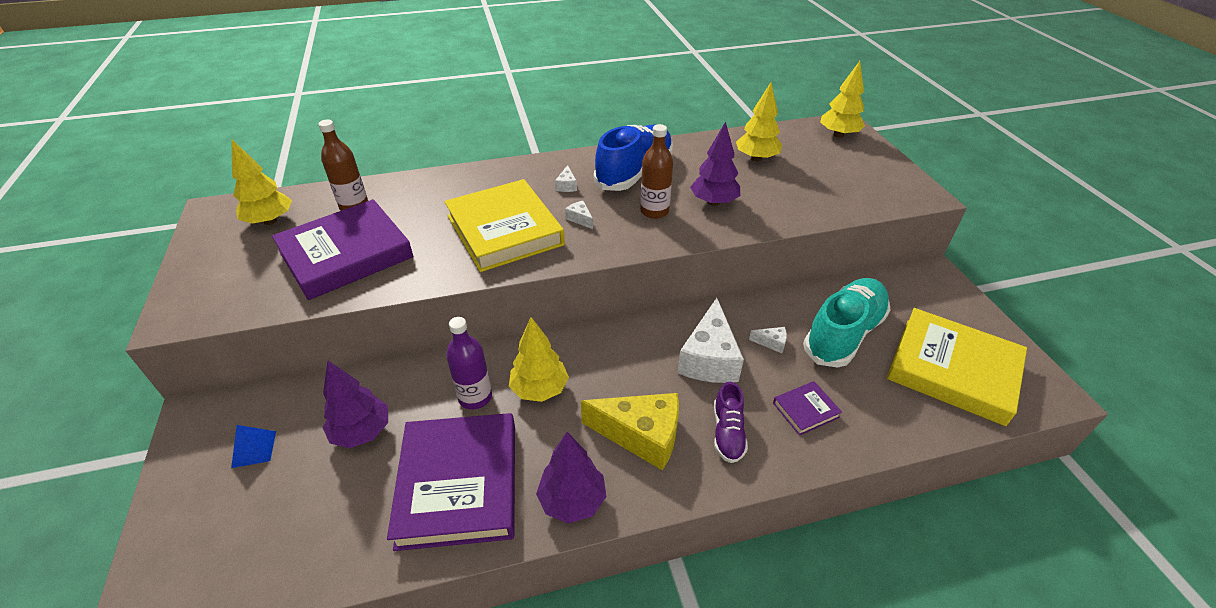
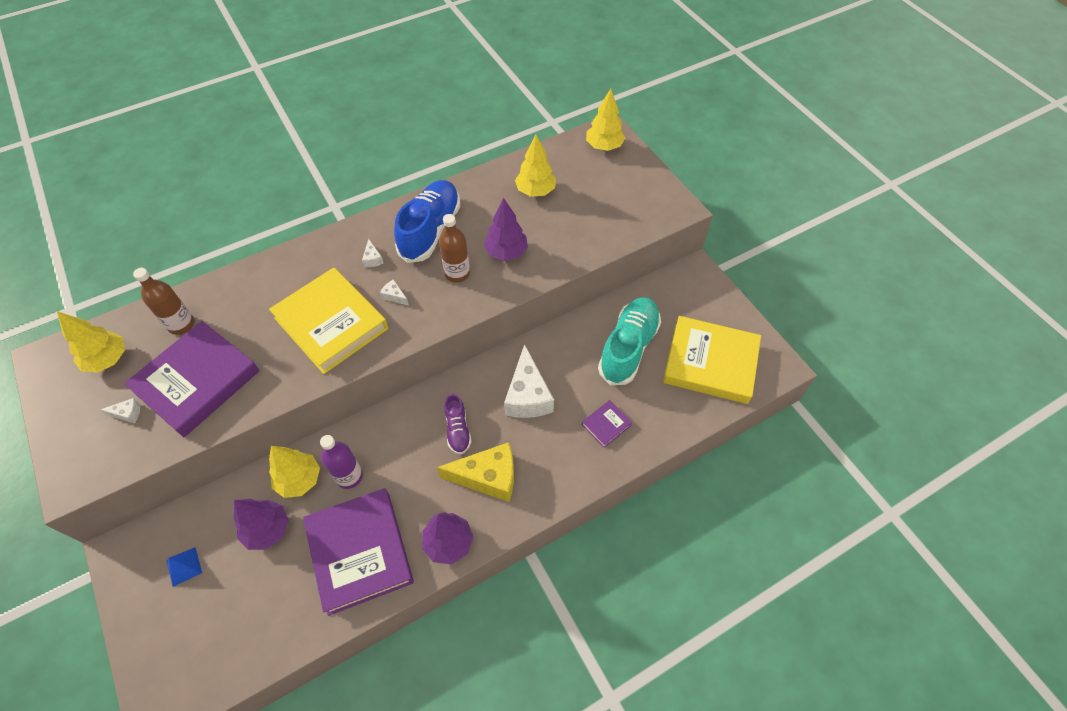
camera: 15 degrees left, 15 degrees up
(539, 389) = (399, 456): yellow tree -> yellow tree (299, 480)
(727, 433) = (551, 458): purple shoe -> purple shoe (457, 430)
(771, 343) = (574, 369): white cheese -> white cheese (128, 414)

